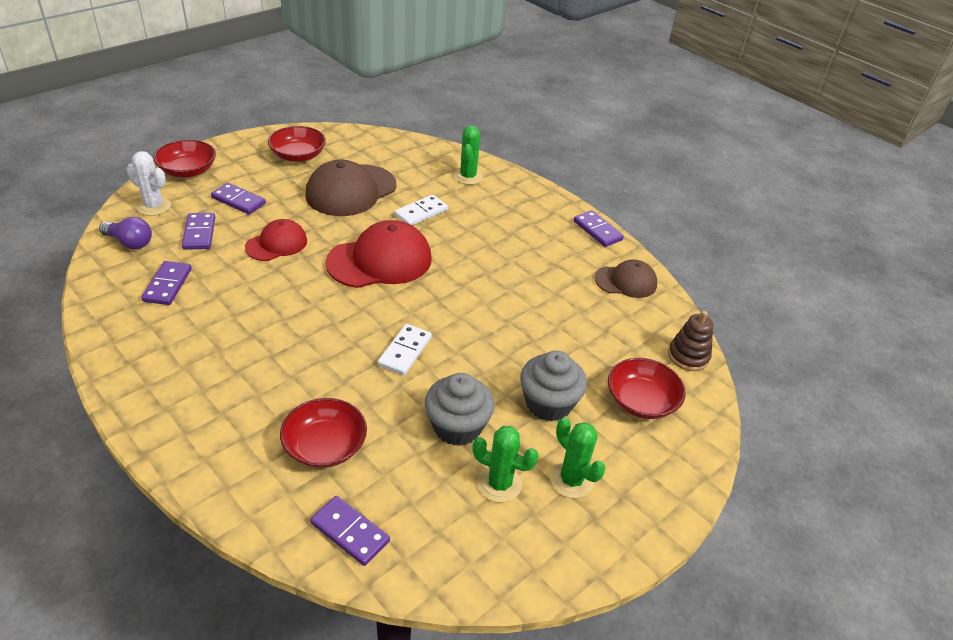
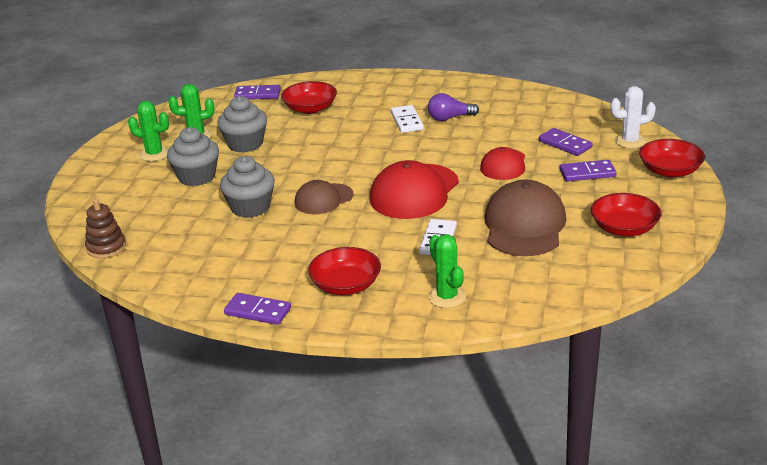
camera: 150 degrees right, 10 degrees down
(130, 242) = (592, 120): purple light bulb -> purple light bulb (450, 118)
(167, 285) = (521, 116): purple domino -> none
(405, 351) = (320, 157): white domino -> white domino (407, 121)
(528, 326) = (250, 207): none -> grey cupcake
(626, 281) = (194, 277): brown cap -> brown cap (323, 199)
(641, 401) = (131, 205): red bowl -> red bowl (346, 285)

